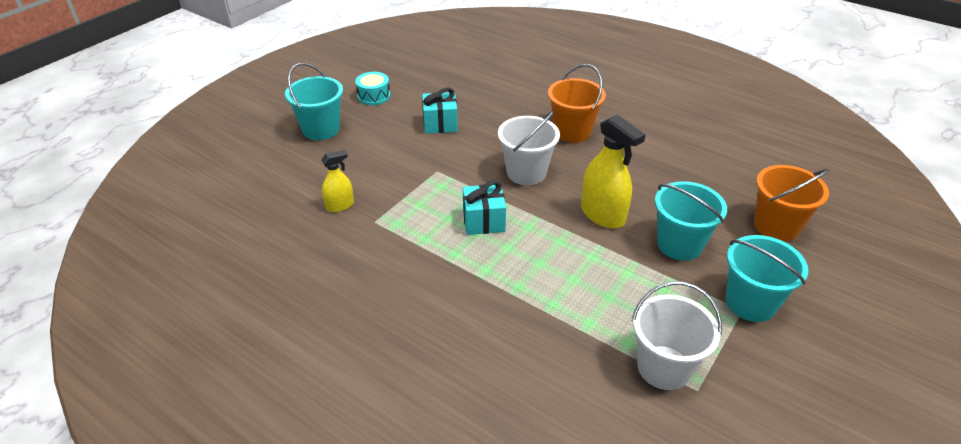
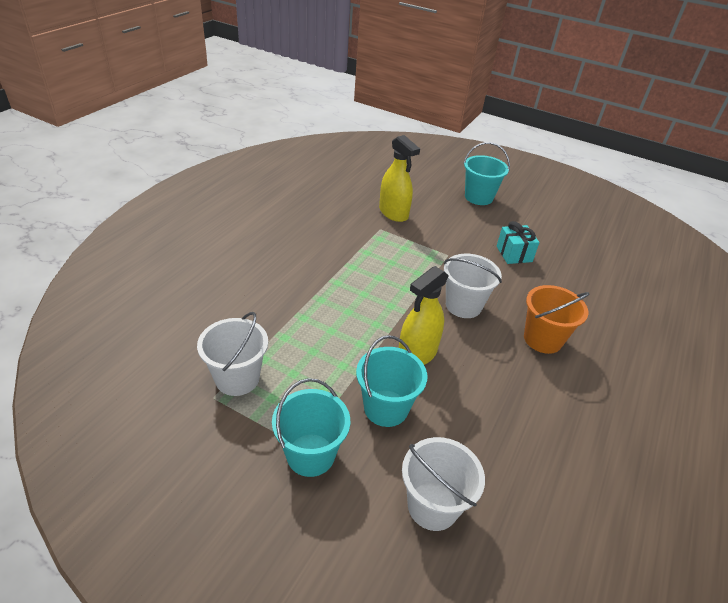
camera: 80 degrees right, 0 degrees up
(340, 205) = (393, 213): yellow spray bottle -> yellow spray bottle, size x1.75
(374, 96) = (537, 217): turquoise drum -> none
(483, 221) = (392, 281): turquoise gift -> none
(776, 226) = (432, 506): orange bucket -> white bucket

